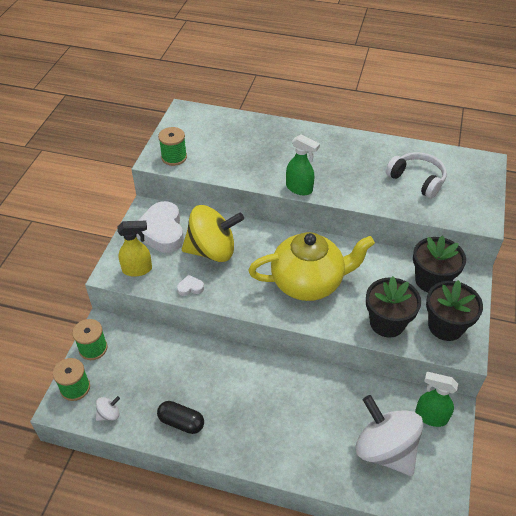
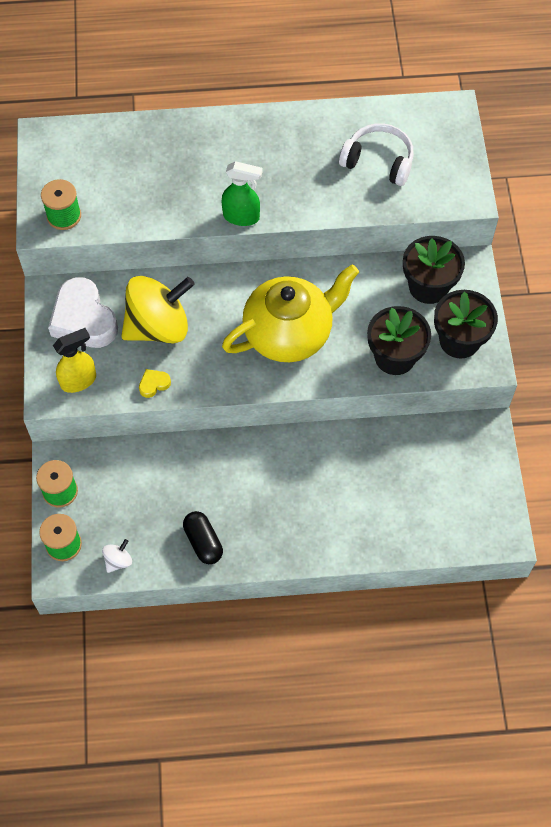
camera: 20 degrees left, 15 degrees up
(181, 422) = (203, 542): black capsule -> black capsule turned 60 degrees clockwise
(190, 288) = (154, 384): white heart -> yellow heart
(385, 449) = (431, 497): white spinning top -> none
(430, 417) = (467, 445): green spray bottle -> none

